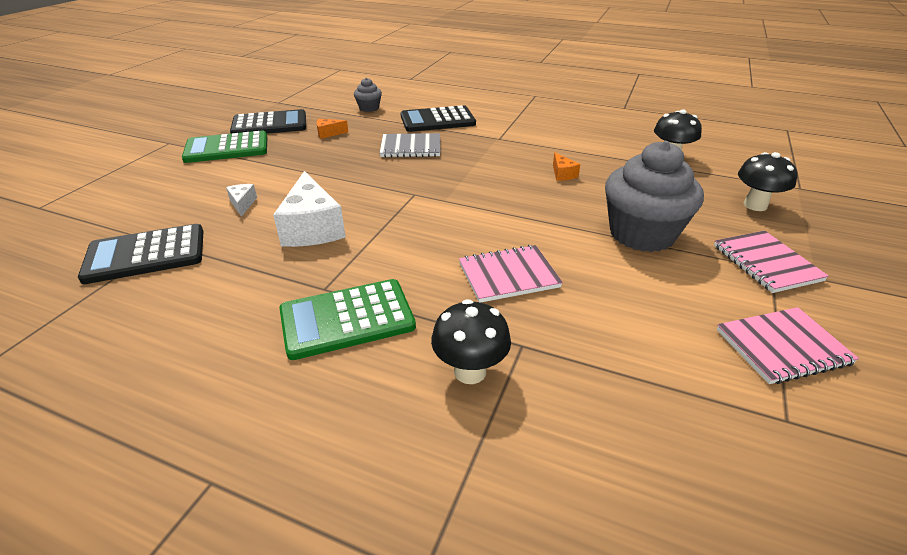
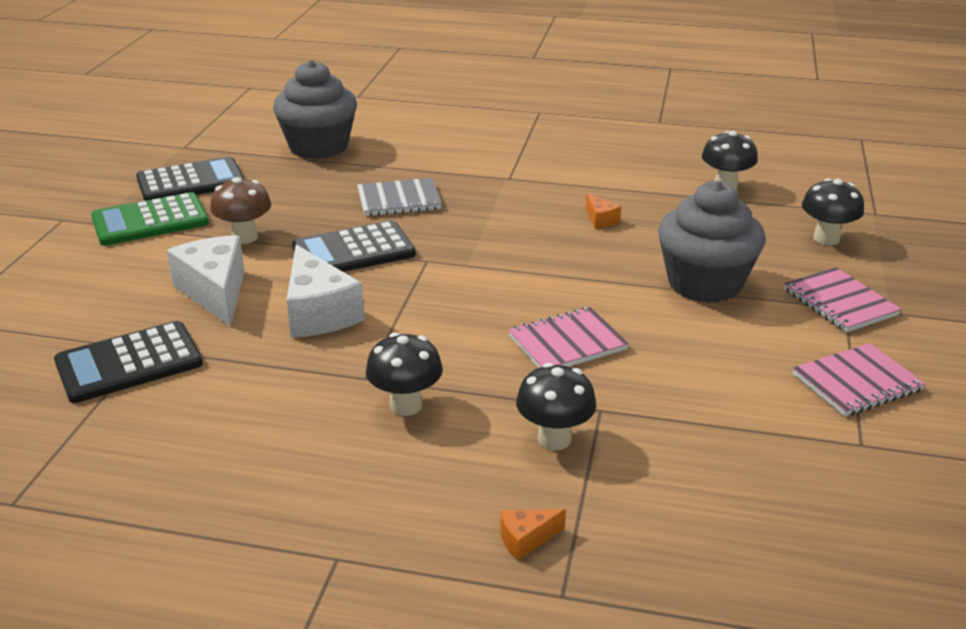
camera: 10 degrees left, 5 degrees down
(243, 204) = (215, 292): white cheese -> white cheese, size x2.16
(286, 165) = (245, 237): none -> brown mushroom
(328, 133) = (280, 189): orange cheese -> orange cheese (526, 539)
(347, 319) = (406, 405): green calculator -> black mushroom
(369, 108) = (319, 147): grey cupcake -> grey cupcake, size x2.15
(437, 120) = (420, 158): black calculator -> black calculator (353, 251)

